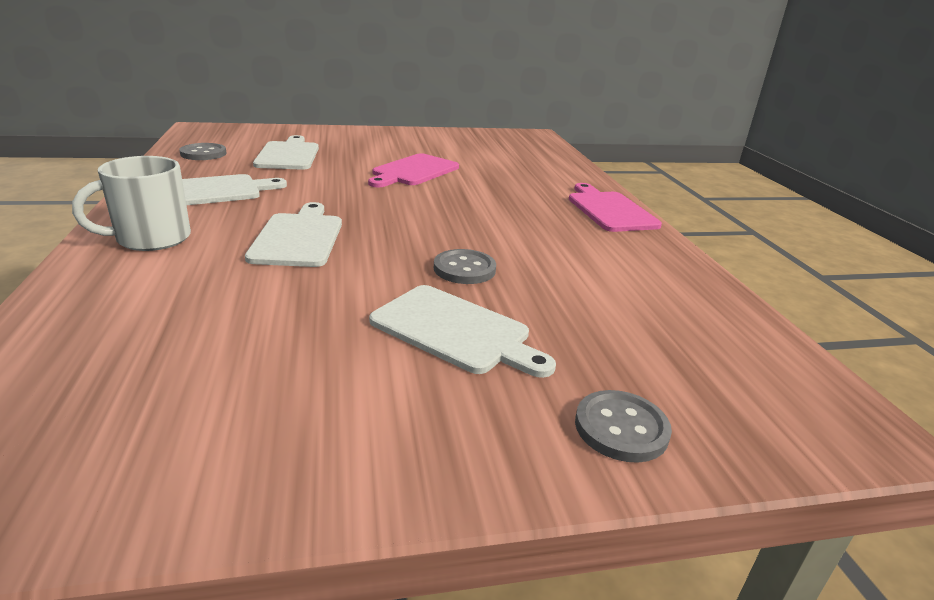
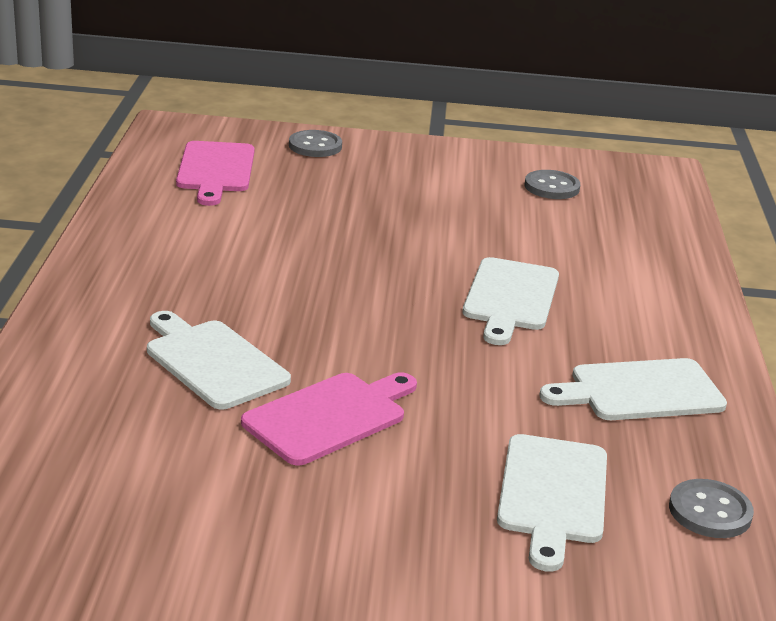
camera: 165 degrees left, 0 degrees up
(151, 239) = (663, 314): white mug -> none
(455, 331) = (384, 199): white cutting board -> white cutting board (213, 362)
(464, 269) = (348, 243): grey button -> grey button (551, 187)
(610, 210) = (92, 296): pink cutting board -> pink cutting board (215, 170)

